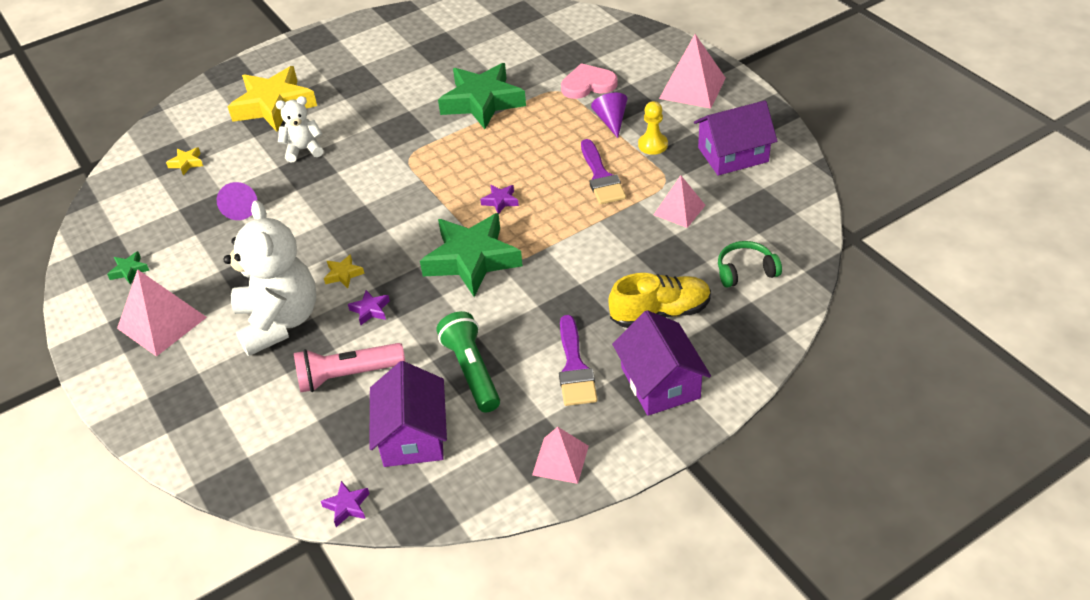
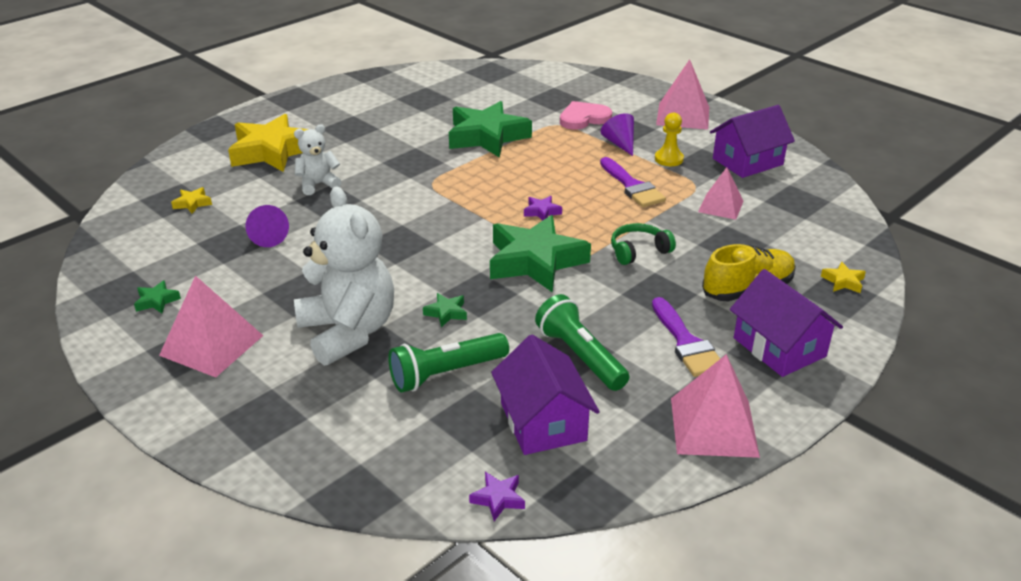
camera: 15 degrees left, 10 degrees down
(343, 274) = (403, 284): yellow star -> yellow star (843, 281)
(348, 375) = (446, 373): pink flashlight -> green flashlight
(370, 310) = (446, 313): purple star -> green star
(560, 460) = (713, 427): pink pyramid -> pink pyramid, size x1.56
(745, 271) = (810, 249): green headphones -> green headphones (638, 251)

